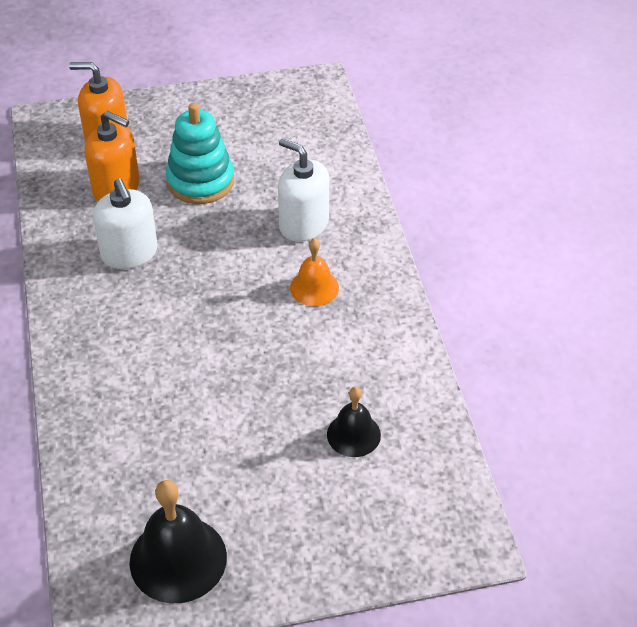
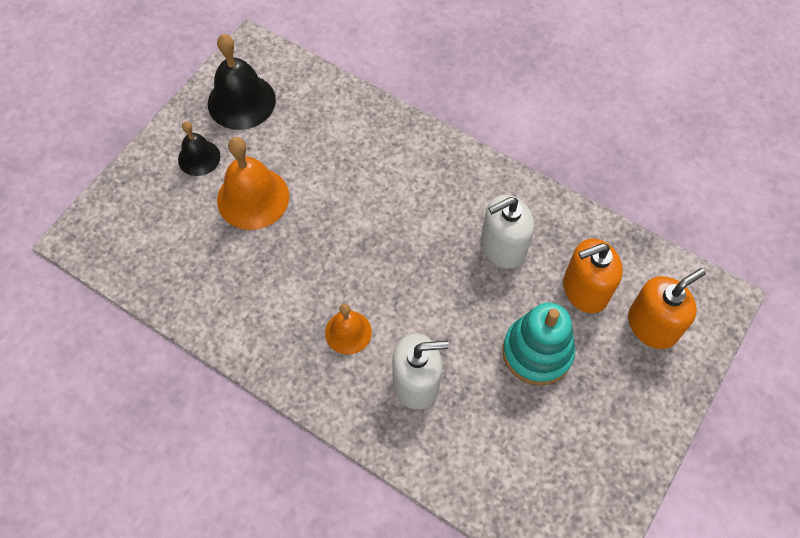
camera: 135 degrees right, 15 degrees up
(129, 253) = (503, 247): white soap dispenser -> white soap dispenser turned 45 degrees counterclockwise
(274, 448) = (253, 198): none -> orange bell
(353, 434) = (212, 246): black bell -> black bell (199, 158)

